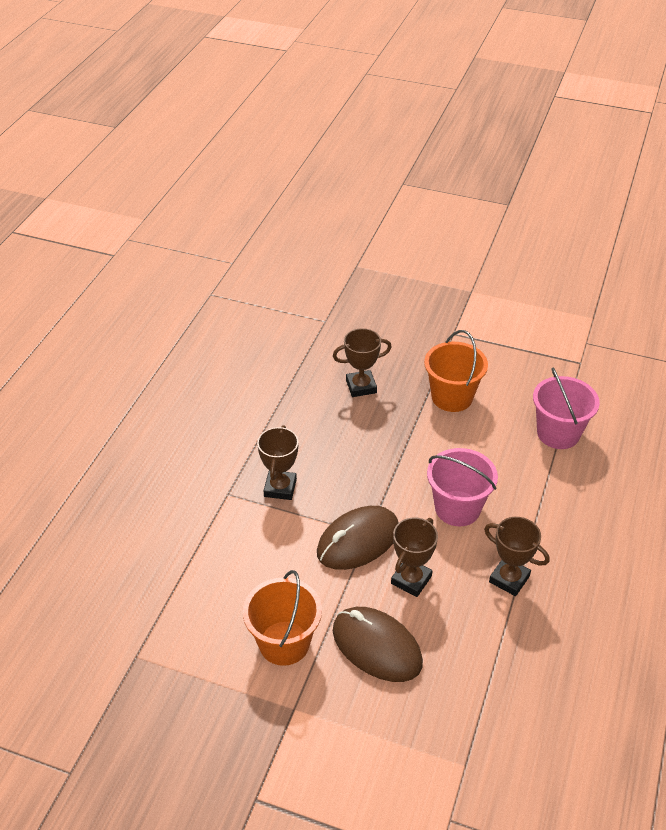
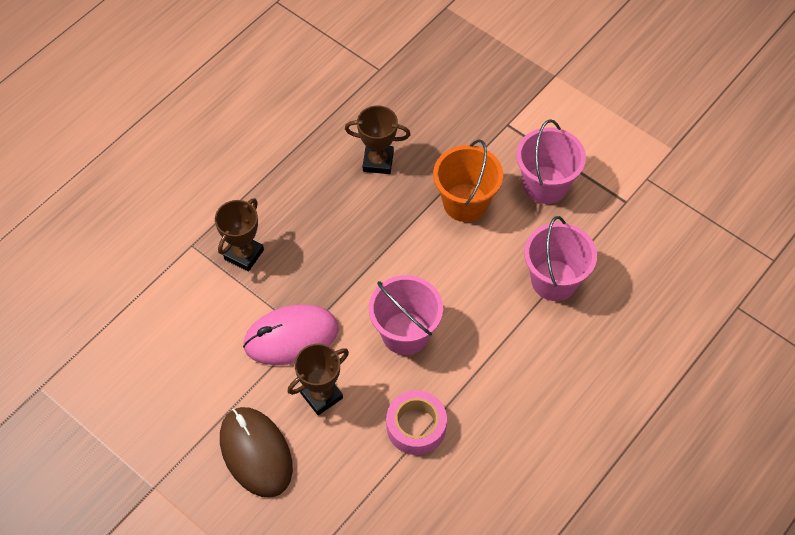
camera: 20 degrees right, 15 degrees up
(284, 643) = (174, 420): orange bucket -> none
(358, 541) = (291, 337): brown mouse -> pink mouse
(509, 367) = (545, 185): none -> pink bucket
(509, 579) = (416, 426): brown trophy -> pink tape

